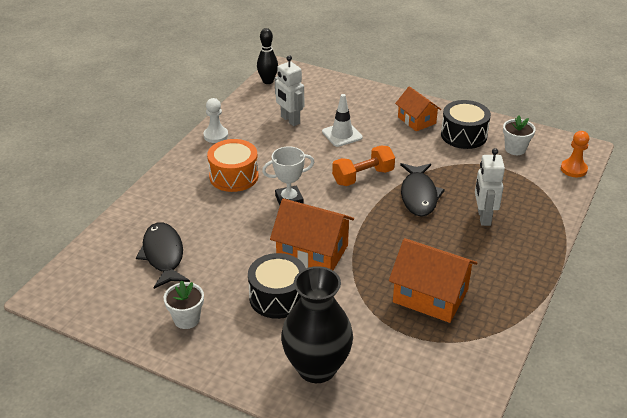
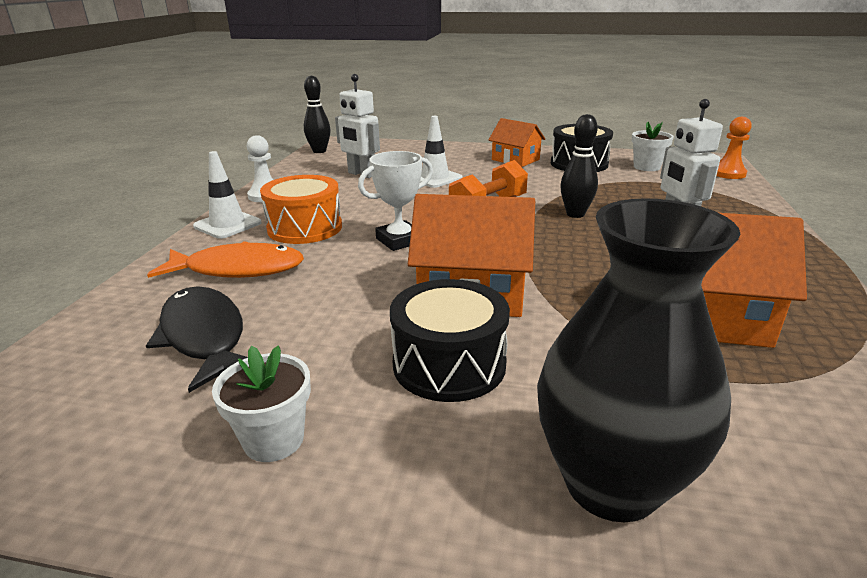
camera: 15 degrees left, 10 degrees down
(186, 164) = (227, 225): none -> white traffic cone
(187, 208) = (238, 269): none -> orange fish
(419, 195) = (575, 214): black fish -> black bowling pin

